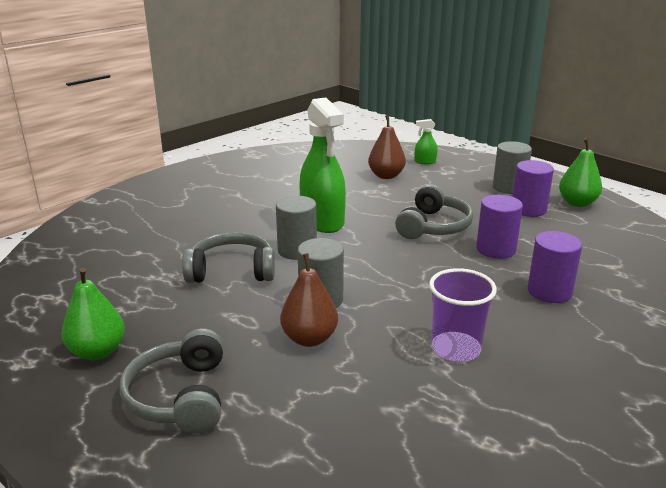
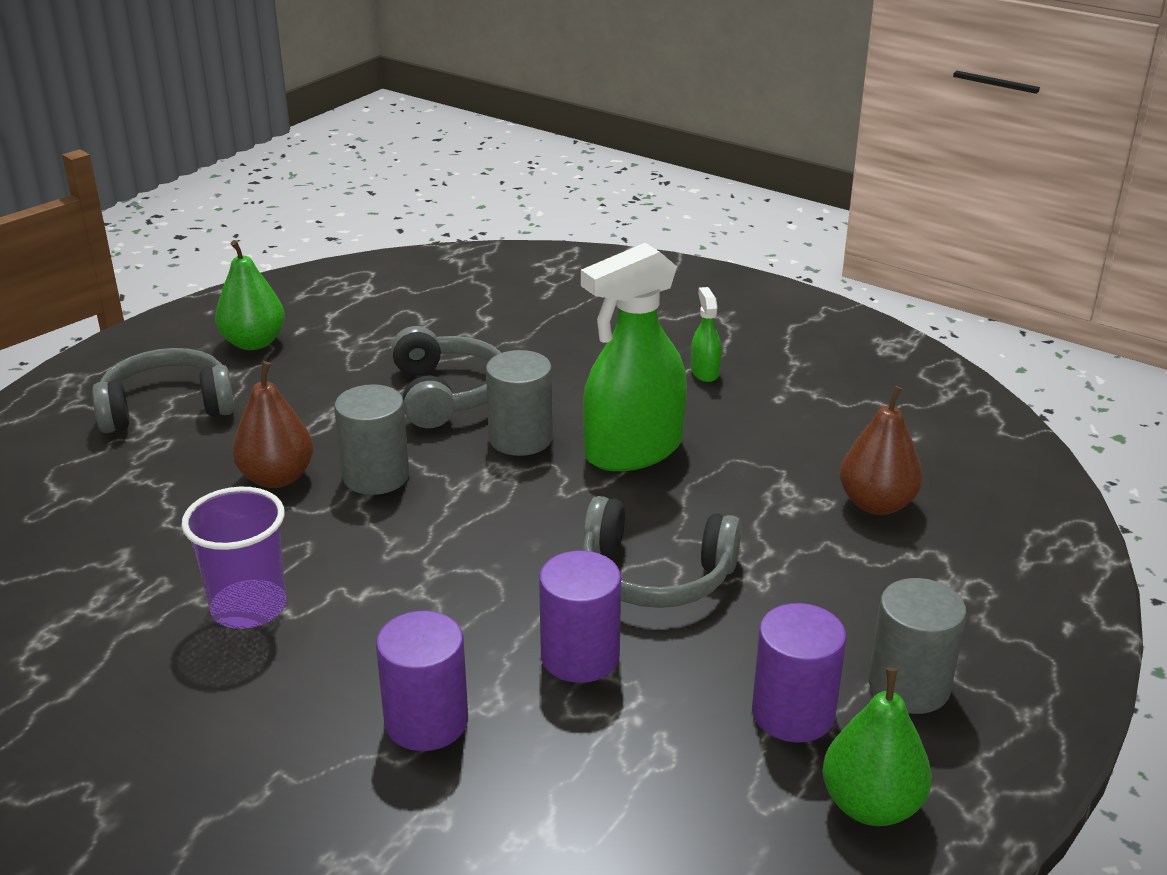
camera: 80 degrees right, 5 degrees up
(425, 162) = (994, 553): green spray bottle -> green spray bottle (705, 372)

